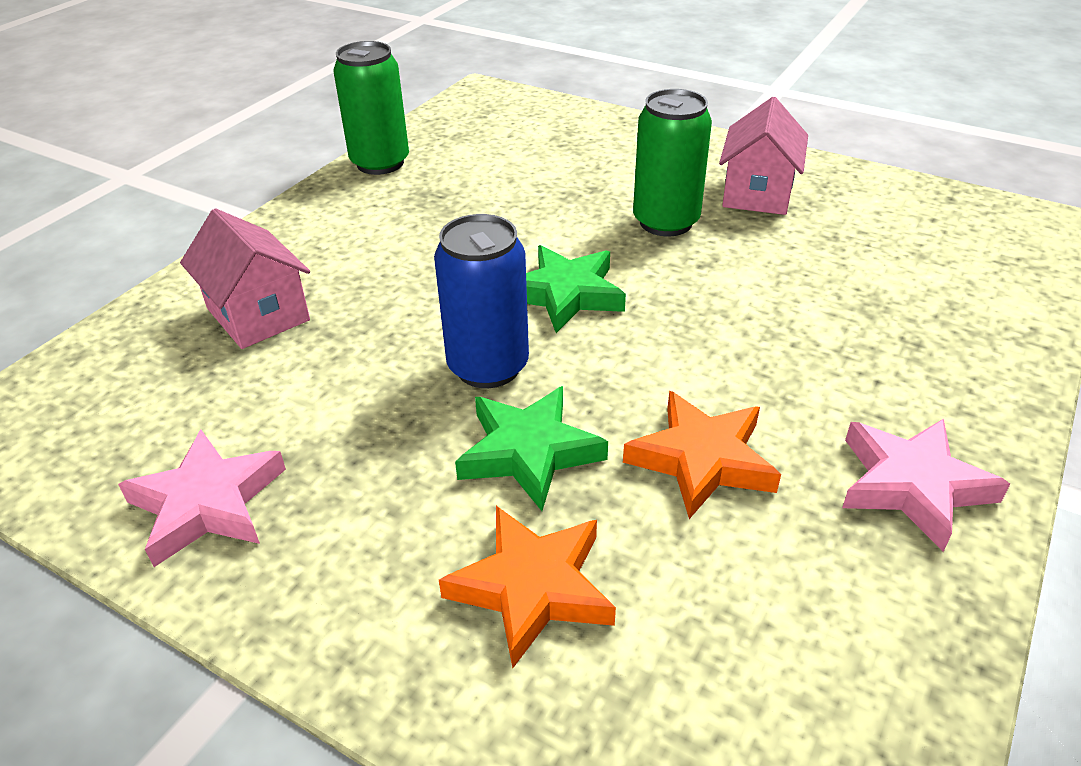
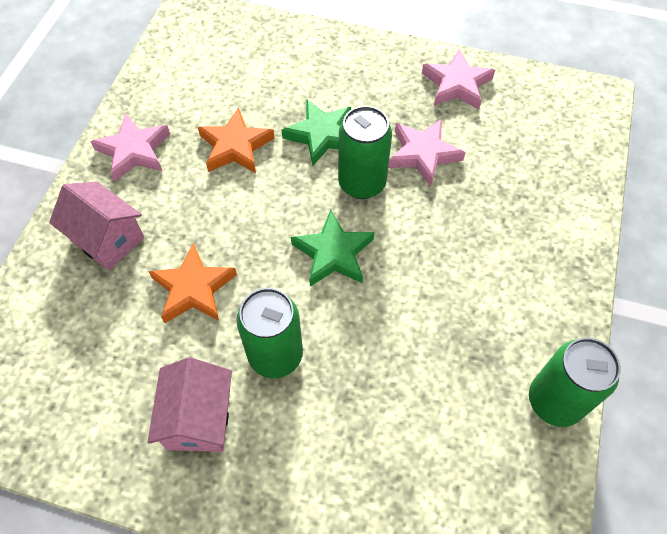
camera: 165 degrees right, 20 degrees up
(258, 314) = (521, 197): pink house -> pink house (107, 239)
(362, 391) = (423, 154): none -> pink star
(488, 367) = (362, 183): blue can -> green can
(532, 587) = (301, 77): orange star -> orange star (194, 288)

